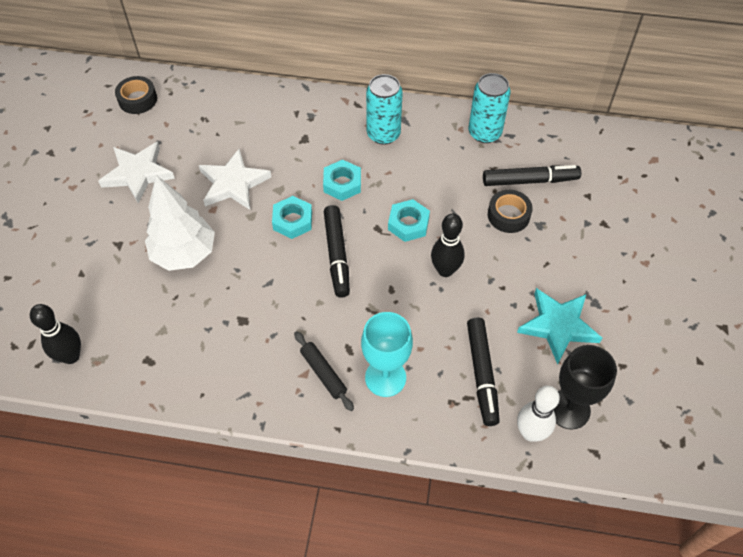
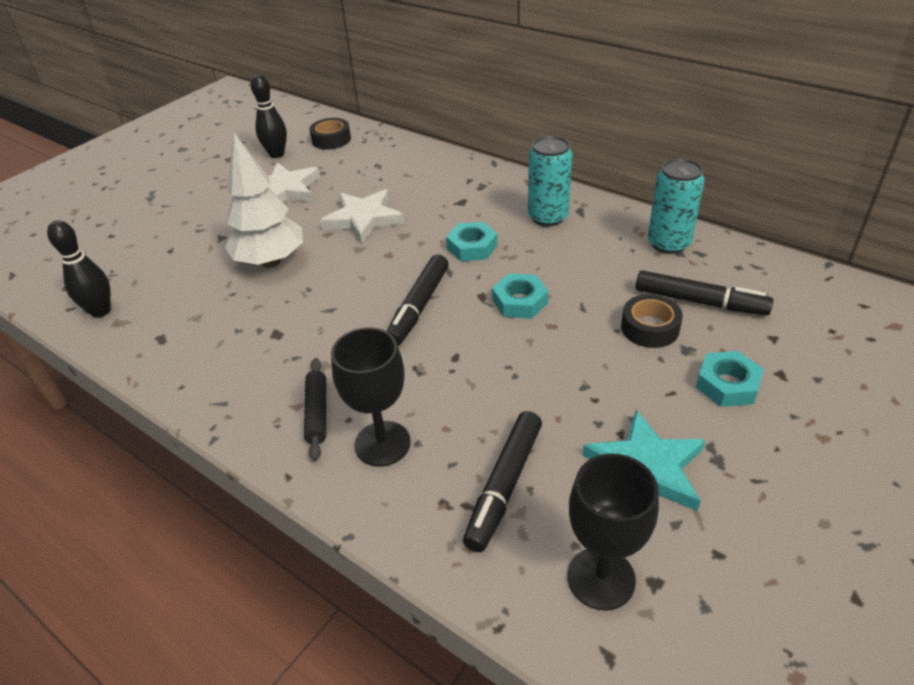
camera: 30 degrees right, 15 degrees down
(292, 221) = (396, 264): turquoise nut -> turquoise nut (727, 384)
(385, 377) = (382, 443): turquoise goblet -> black goblet
(445, 270) = (533, 358): black bowling pin -> black bowling pin (277, 154)
(530, 433) = (525, 585): white bowling pin -> none

